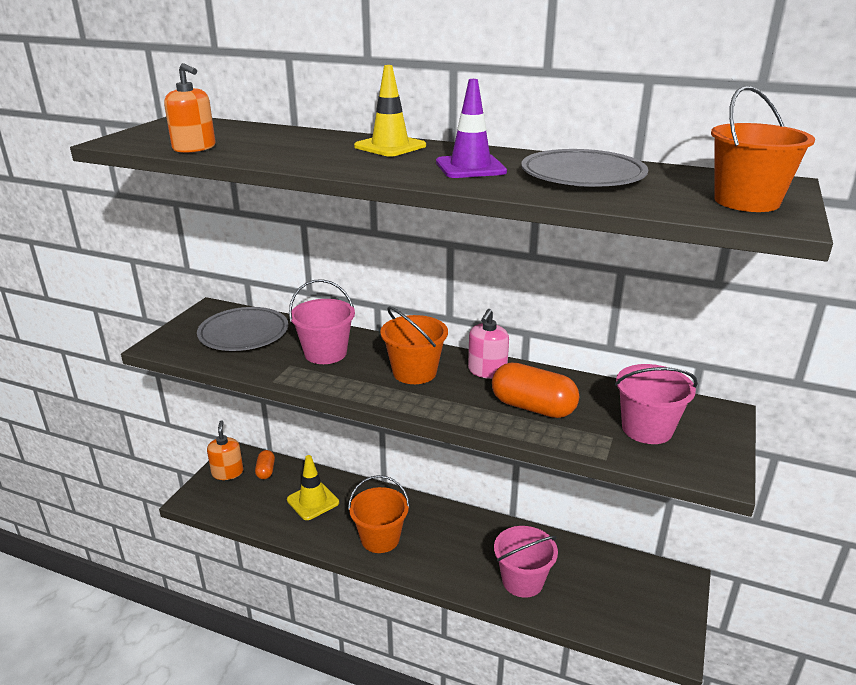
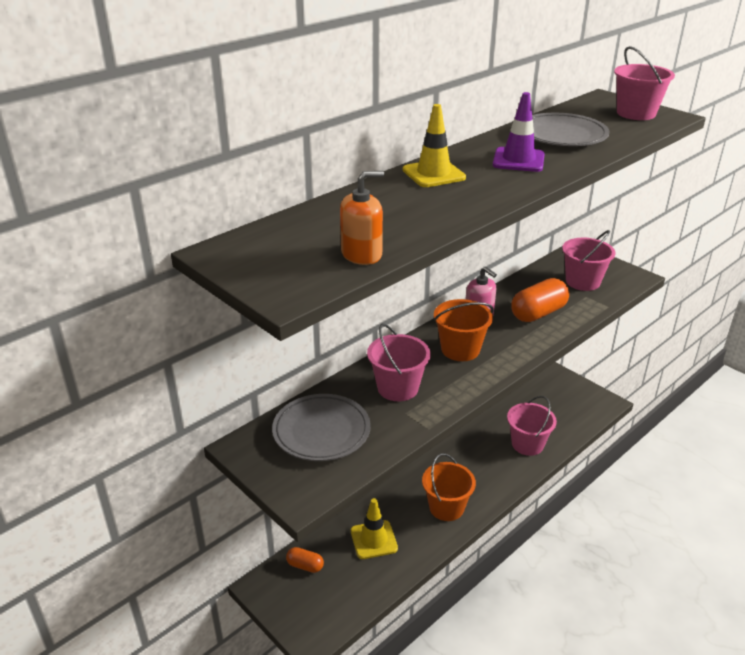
camera: 65 degrees left, 5 degrees up
(227, 472) = (286, 599): orange soap dispenser -> none
(746, 201) = (636, 113): orange bucket -> pink bucket

